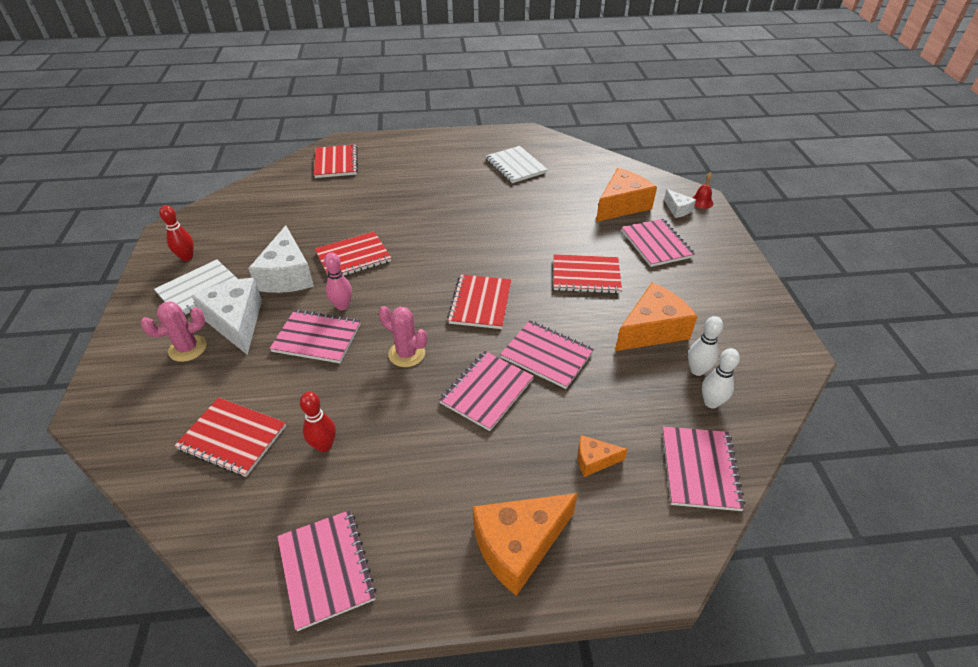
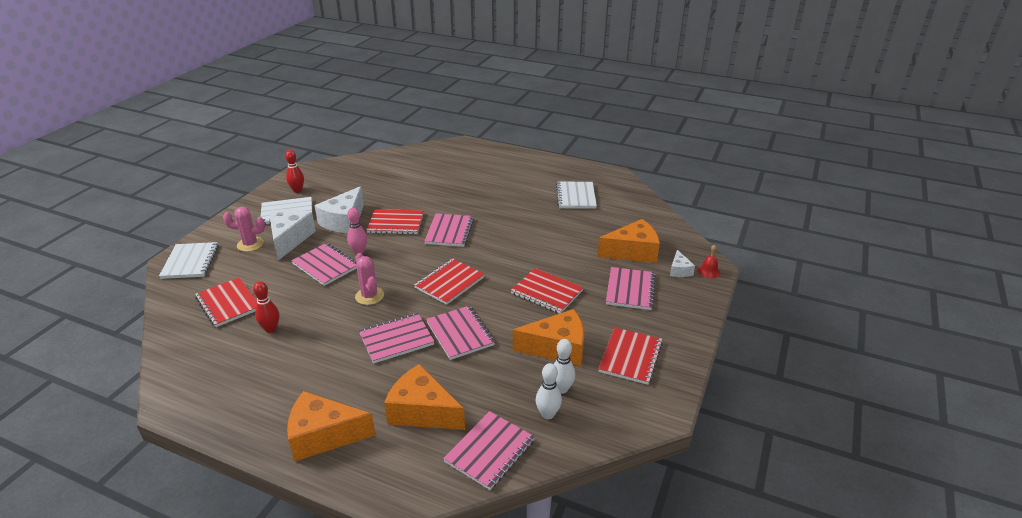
camera: 30 degrees right, 10 degrees down
(120, 404) = (190, 262): none -> white notebook
(326, 569) = (210, 394): pink notebook -> pink notebook (449, 231)
(336, 163) = (445, 157): red notebook -> red notebook (630, 357)
(594, 460) = (422, 411): orange cheese -> orange cheese, size x2.00

